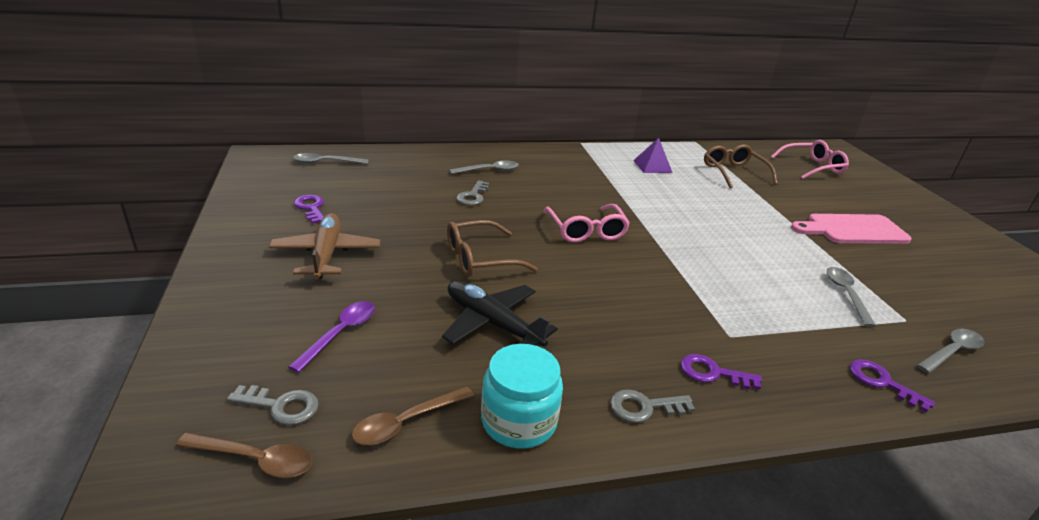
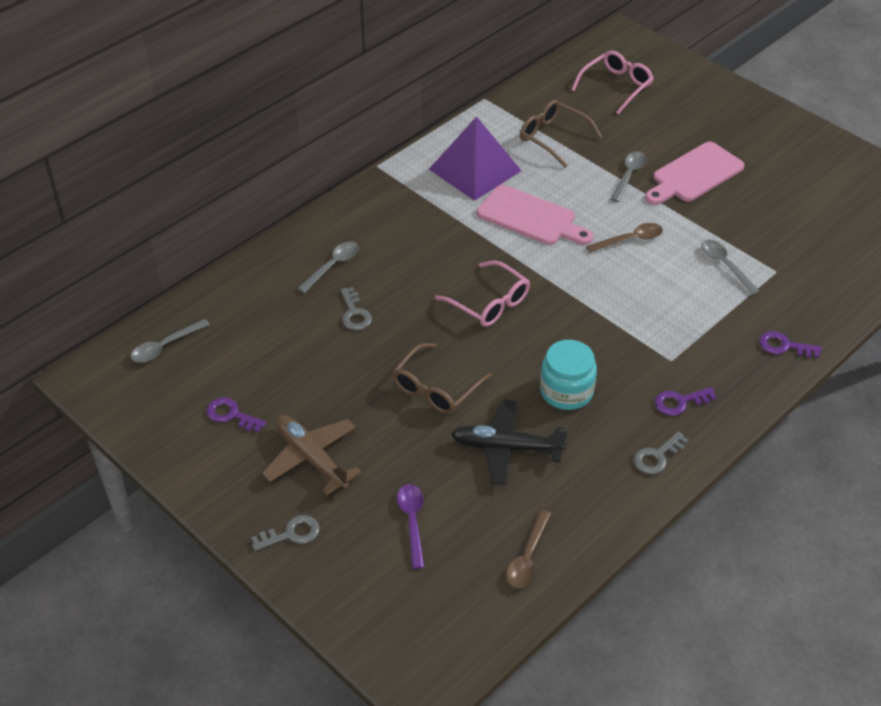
camera: 30 degrees left, 15 degrees up
(255, 460) = (468, 635): brown spoon -> brown spoon (630, 240)
(281, 406) = (440, 596): grey key -> grey key (291, 534)
(519, 421) = (592, 514): turquoise jar -> turquoise jar (566, 391)
(652, 166) = (474, 170): purple pyramid -> purple pyramid, size x1.87
(673, 201) = (530, 217): none -> pink cutting board
(952, 351) = (815, 288): grey spoon -> grey spoon (629, 175)

